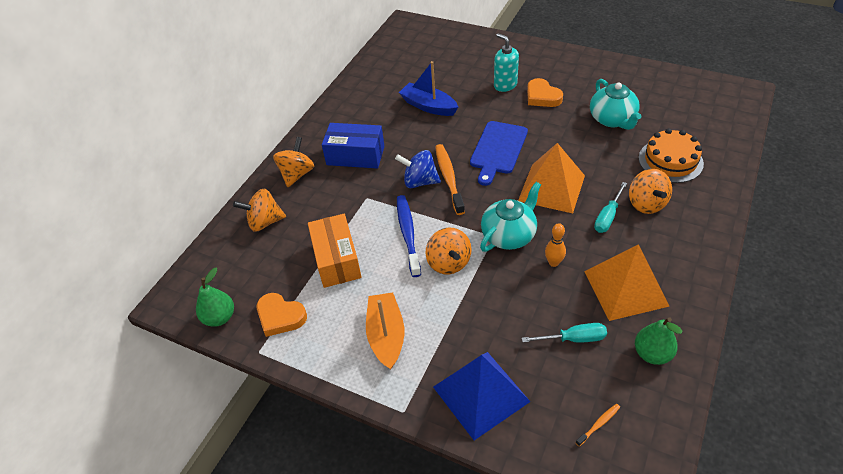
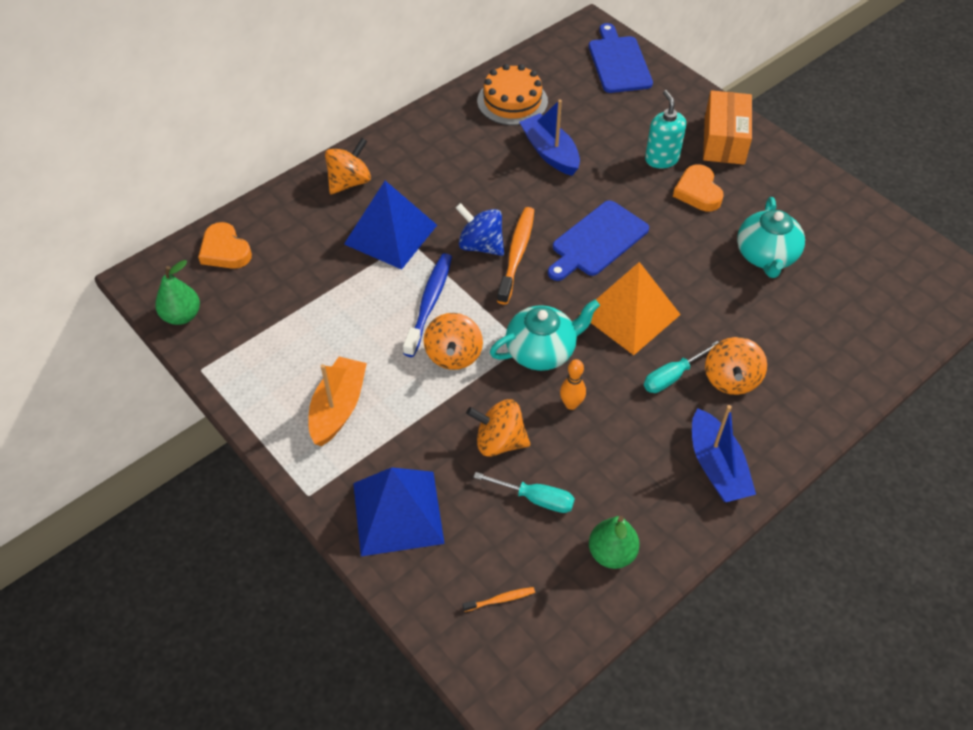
camera: 20 degrees right, 5 degrees up
(264, 222) = (284, 226): orange spinning top -> orange spinning top (499, 441)
(280, 317) = (242, 341): orange heart -> orange heart (225, 250)
(337, 260) = (335, 301): orange box -> orange box (724, 140)
(349, 198) = (390, 234): none -> blue pyramid
(355, 155) = (427, 184): blue box -> none
(437, 37) = (618, 62): none -> blue cutting board
(625, 288) = (634, 468): orange pyramid -> none
(670, 161) = (801, 338): orange cake -> orange cake (512, 101)
(678, 264) = (716, 467): none -> blue boat

